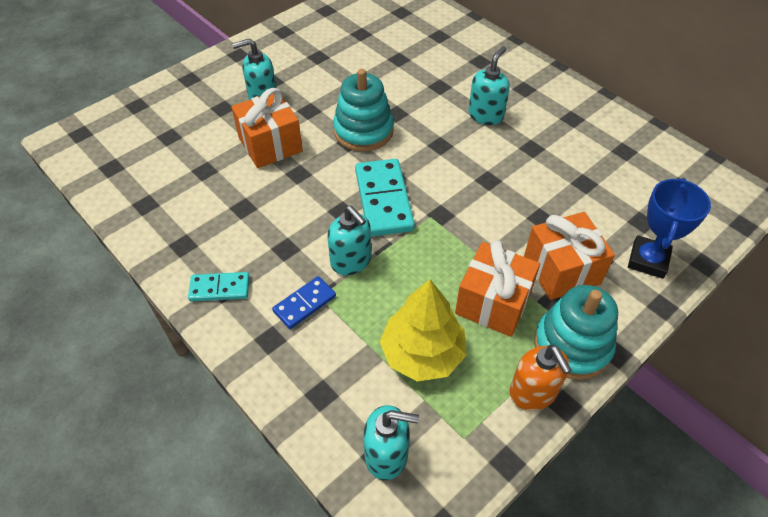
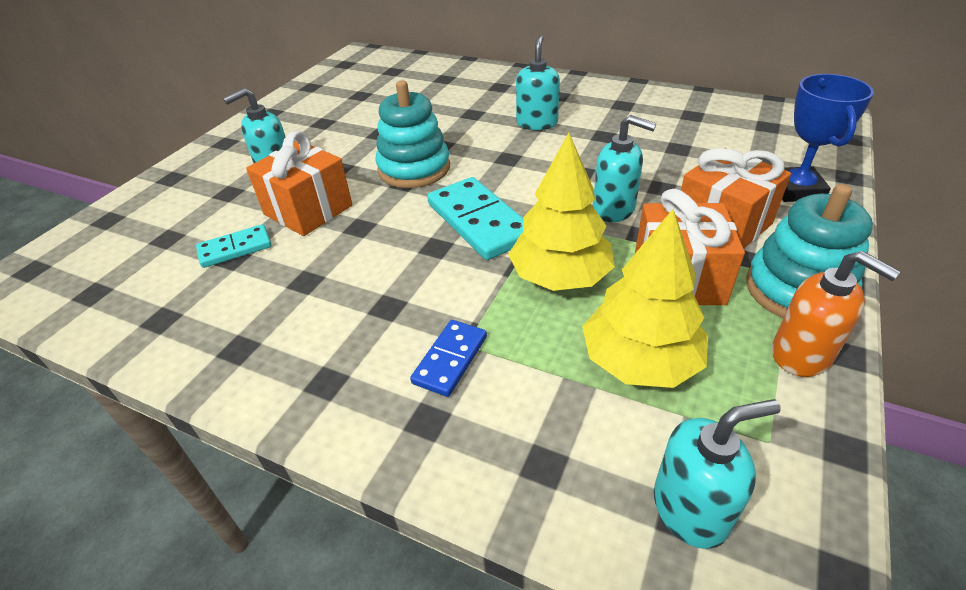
camera: 20 degrees left, 10 degrees down
(219, 288) = (318, 382): turquoise domino -> turquoise domino (235, 248)
(351, 261) = (481, 292): turquoise soap dispenser -> turquoise soap dispenser (614, 209)
(411, 269) = (560, 277): none -> yellow tree

